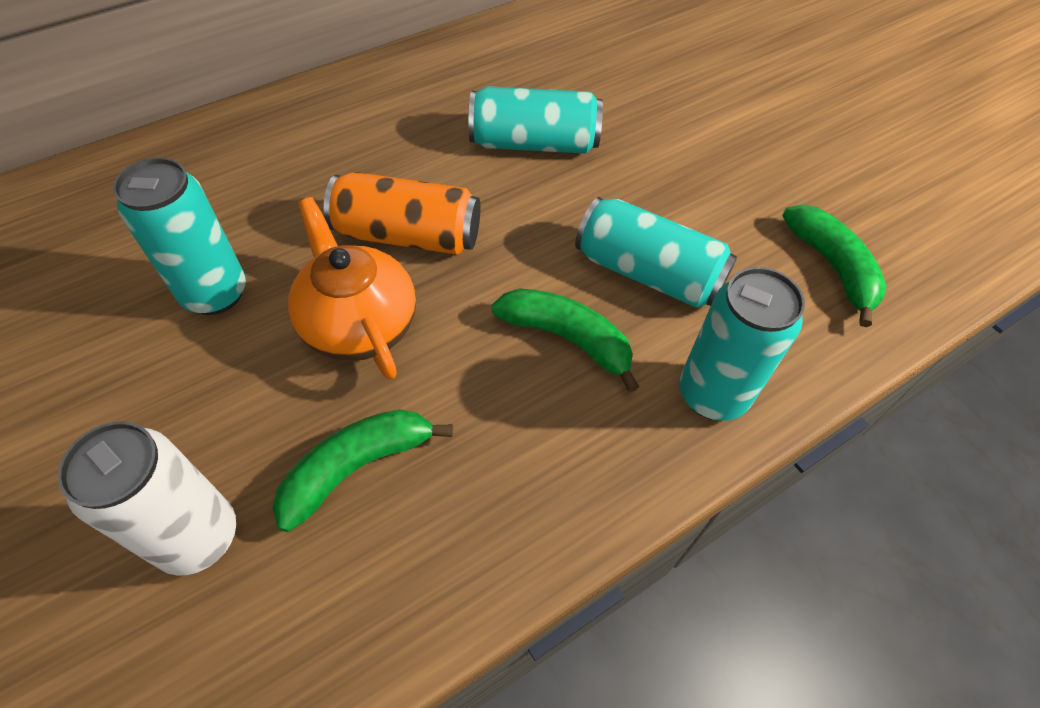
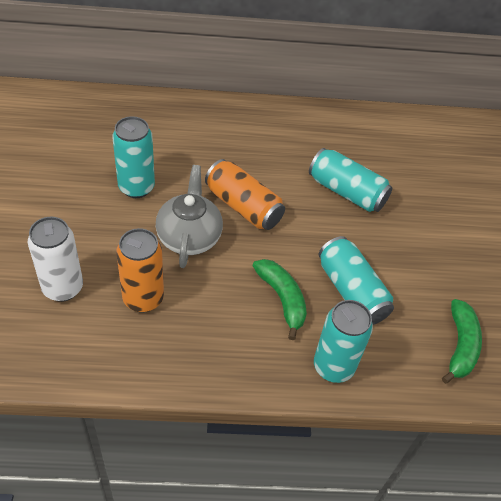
camera: 30 degrees right, 5 degrees down
(356, 467) = (143, 299): green banana -> orange can
(359, 324) = (189, 237): orange teapot -> grey teapot

